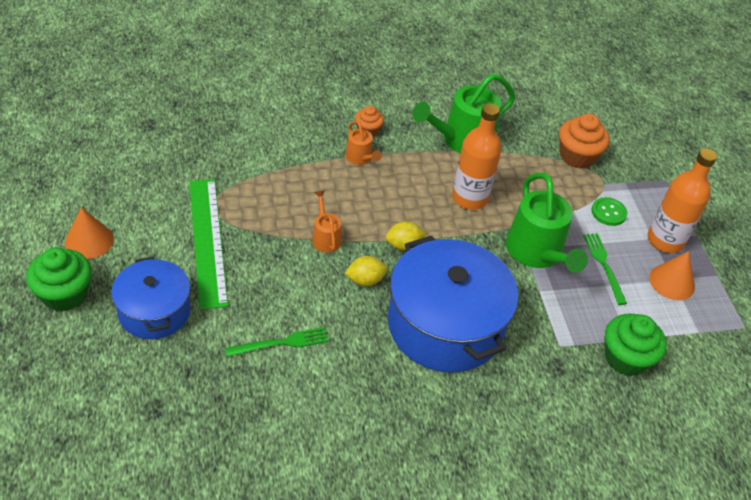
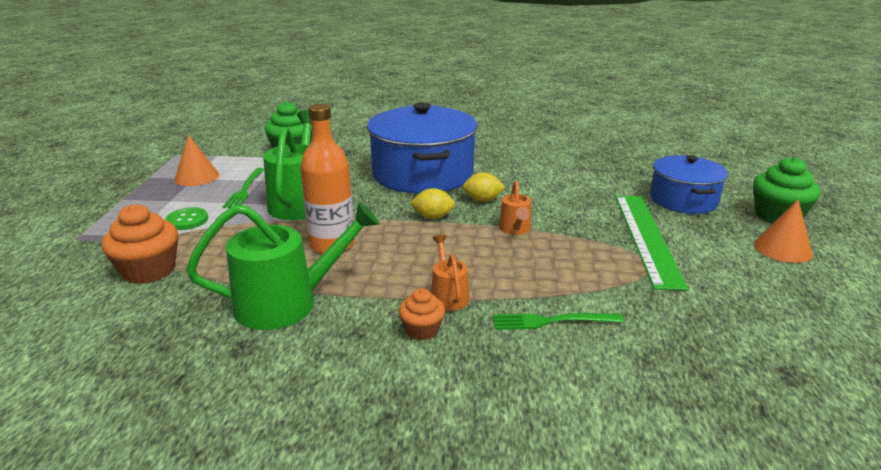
camera: 160 degrees left, 20 degrees down
(281, 343) = (565, 177): green fork -> green fork (552, 321)
(665, 240) = (160, 198): orange bottle -> none

